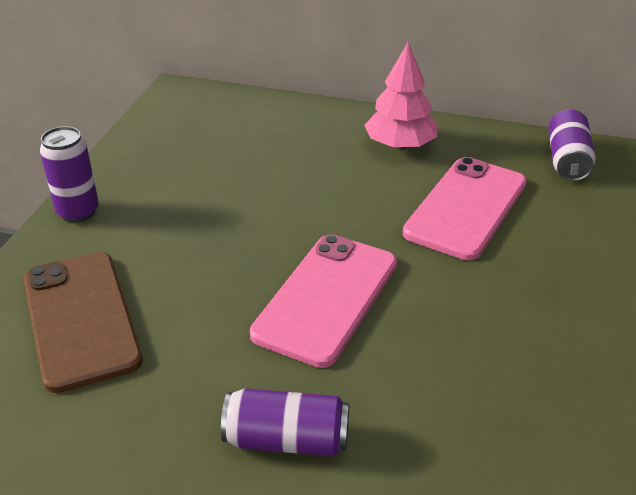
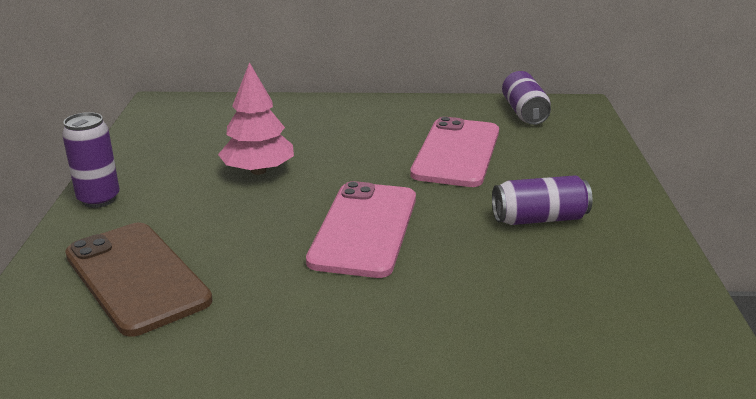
camera: 15 degrees left, 10 degrees down
(287, 440) = (374, 333): purple can -> purple can (539, 219)
(400, 145) = (381, 118): pink tree -> pink tree (258, 171)

